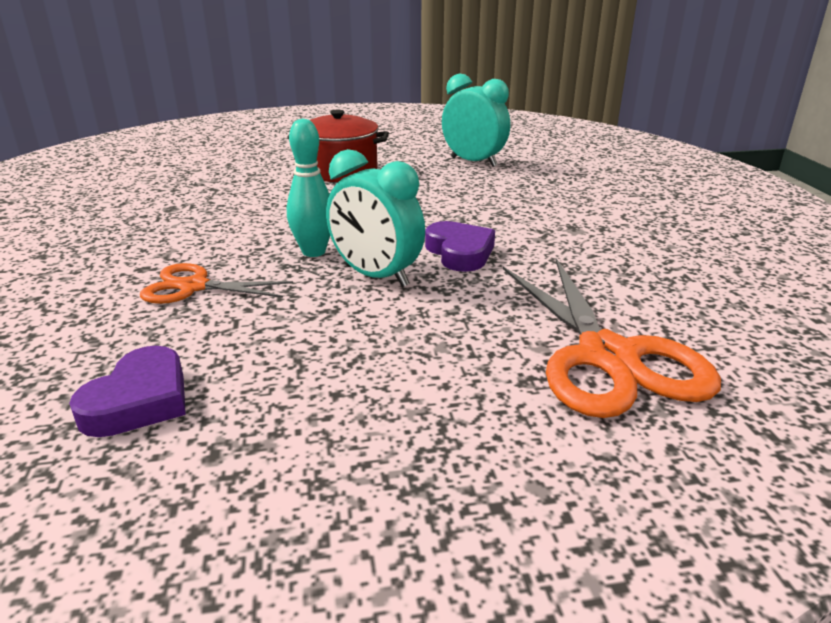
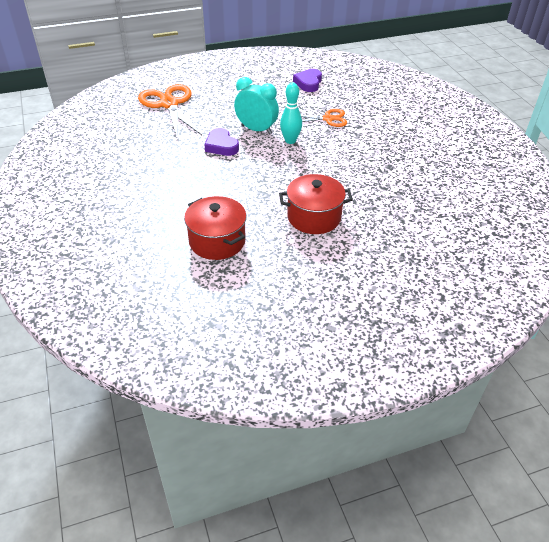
camera: 170 degrees right, 15 degrees up
(473, 162) = (217, 241): turquoise clock -> red pot

